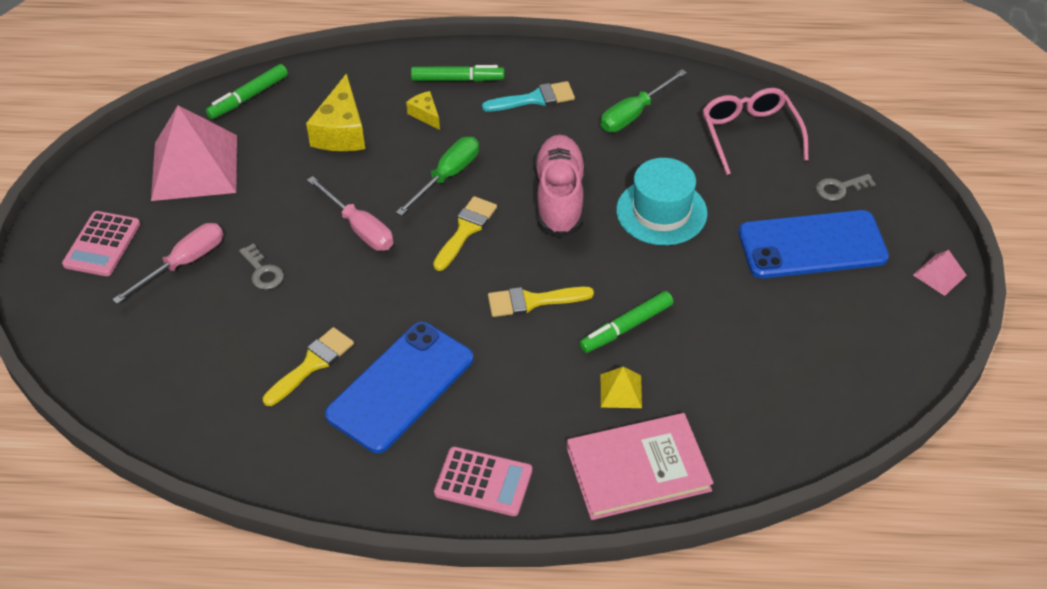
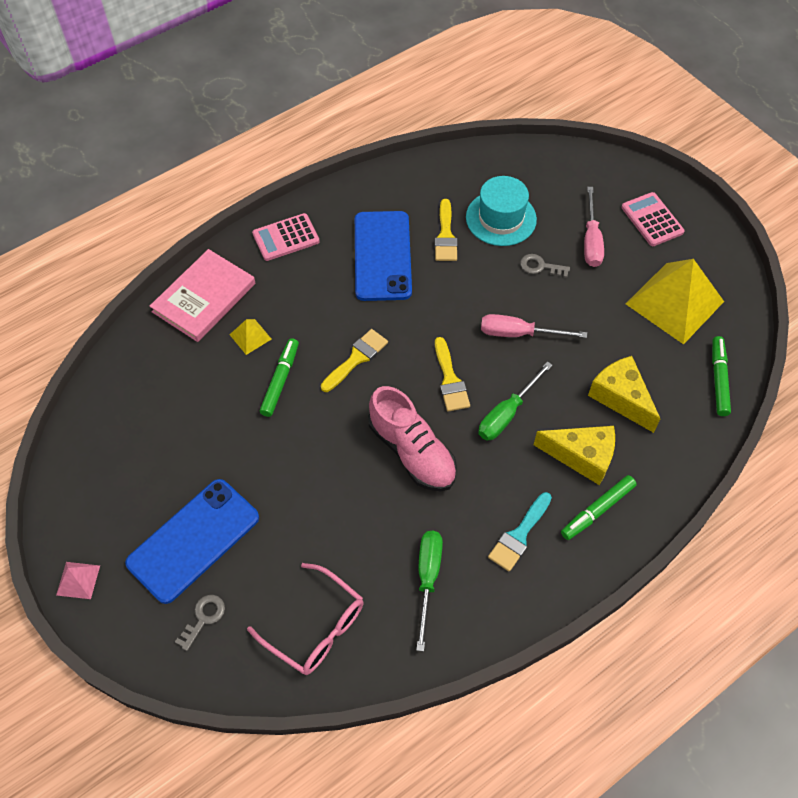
camera: 140 degrees right, 10 degrees up
(195, 167) = (674, 302): pink pyramid -> yellow pyramid
(425, 115) = (582, 456): yellow cheese -> yellow cheese, size x1.93
(447, 176) = (507, 413): green screwdriver -> green screwdriver turned 45 degrees clockwise
(661, 212) = (328, 492): turquoise hat -> turquoise hat (501, 218)

